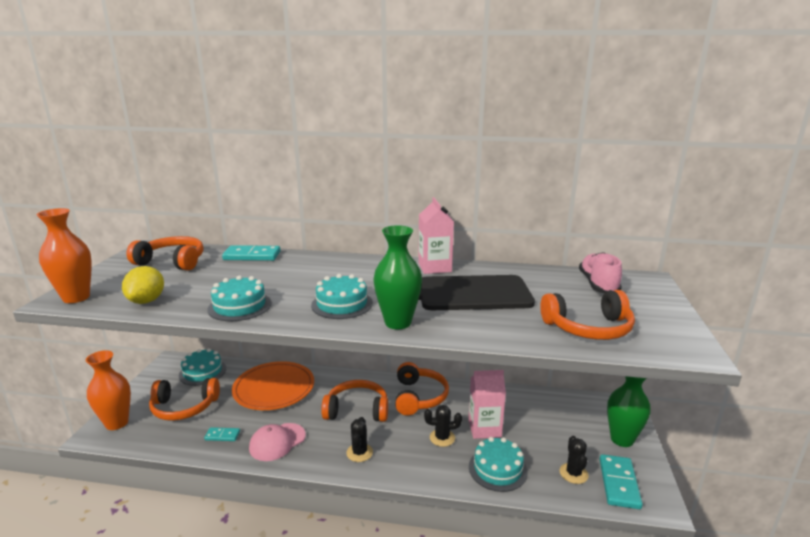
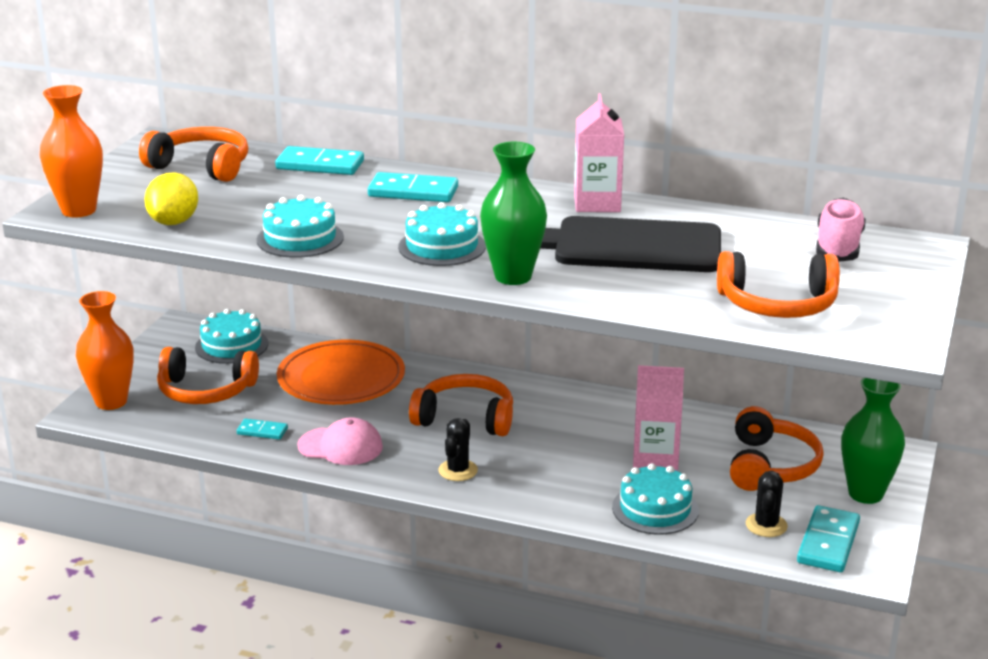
camera: 10 degrees right, 5 degrees up
(277, 442) = (340, 446): pink cap -> pink cap turned 135 degrees counterclockwise
(315, 268) = (413, 192): none -> turquoise domino
(419, 397) = (567, 410): orange headphones -> orange headphones (770, 466)
(442, 438) = (585, 465): black cactus -> none

